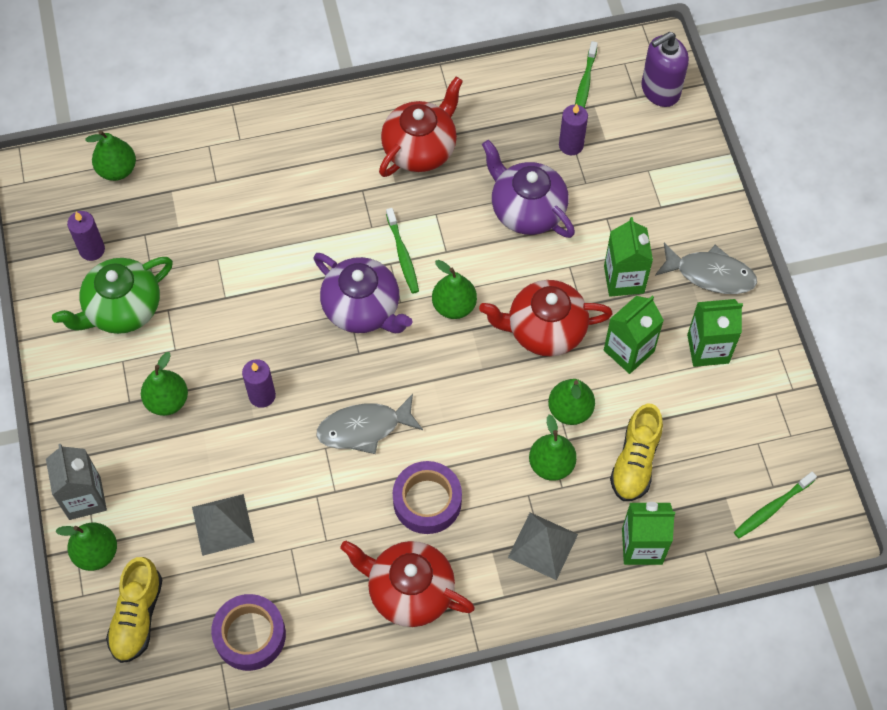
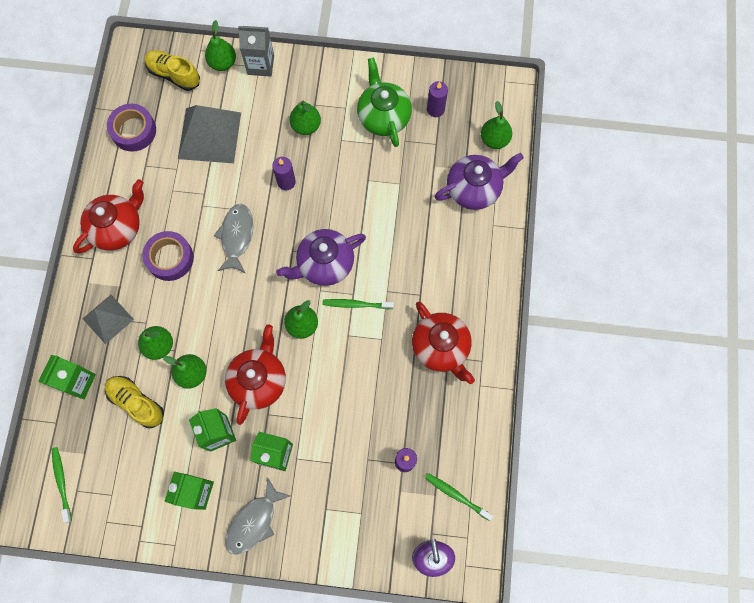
camera: 110 degrees right, 10 degrees up
(223, 524) = (209, 135): grey pyramid -> grey pyramid, size x1.64
(526, 210) = (360, 405): purple teapot -> purple teapot (474, 189)

